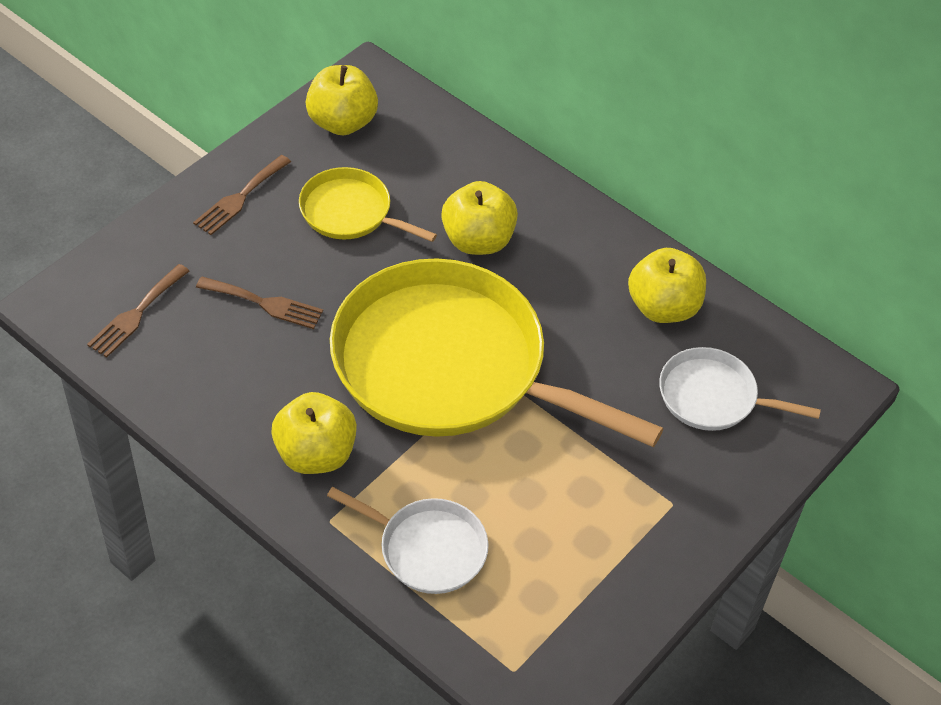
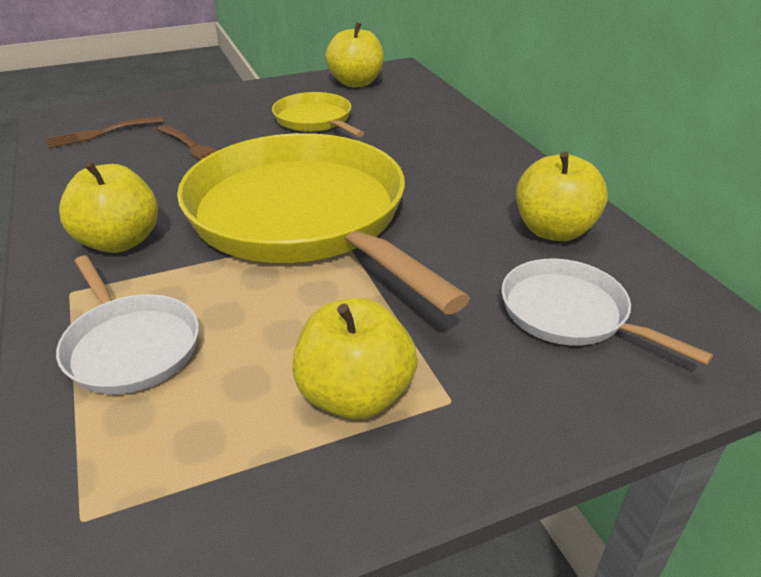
camera: 30 degrees right, 15 degrees down
(240, 198) = (244, 99): brown fork -> none
(478, 240) = (404, 153): yellow apple -> yellow apple (355, 395)

